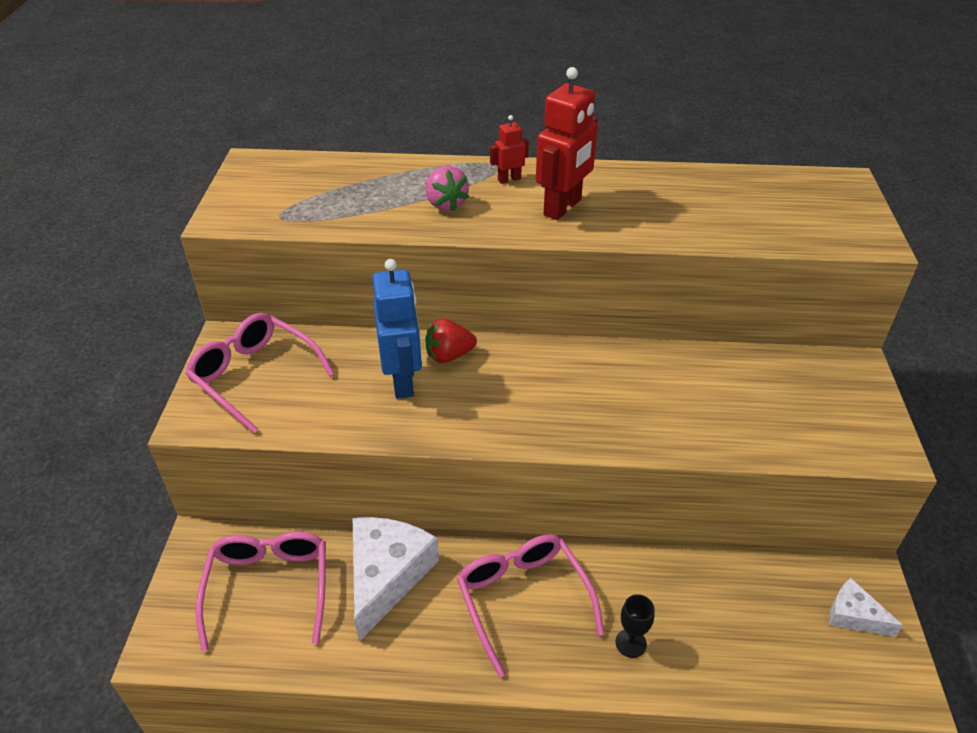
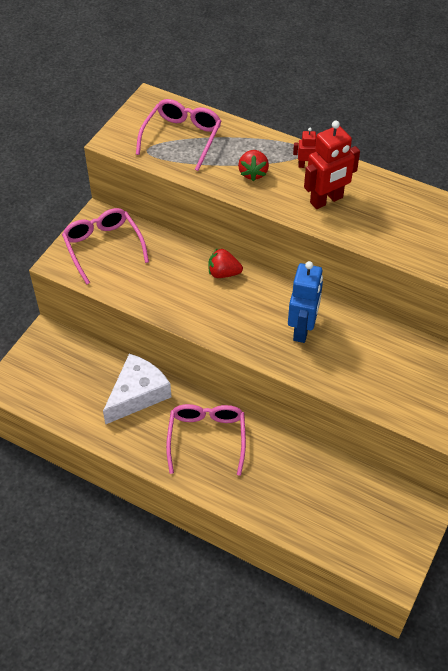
camera: 25 degrees right, 10 degrees up
(269, 588) = (71, 375): pink glasses -> pink glasses (182, 138)
(403, 381) = (186, 281): blue robot -> blue robot (302, 329)
(445, 204) = (253, 173): pink strawberry -> red strawberry
(630, 643) = (253, 486): black goblet -> none
(853, 615) = (398, 527): white cheese -> none

